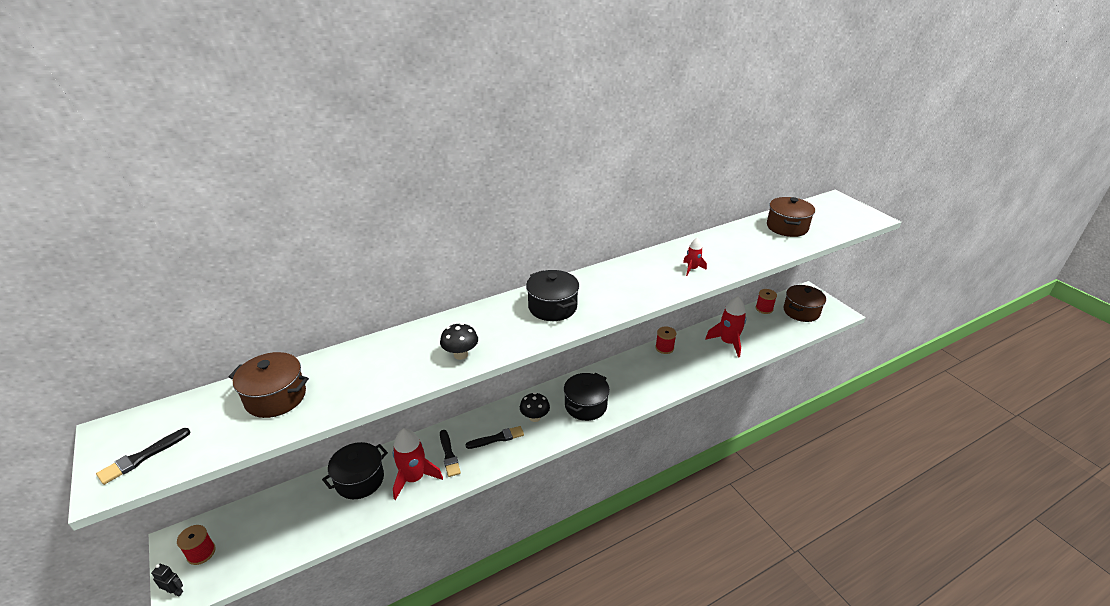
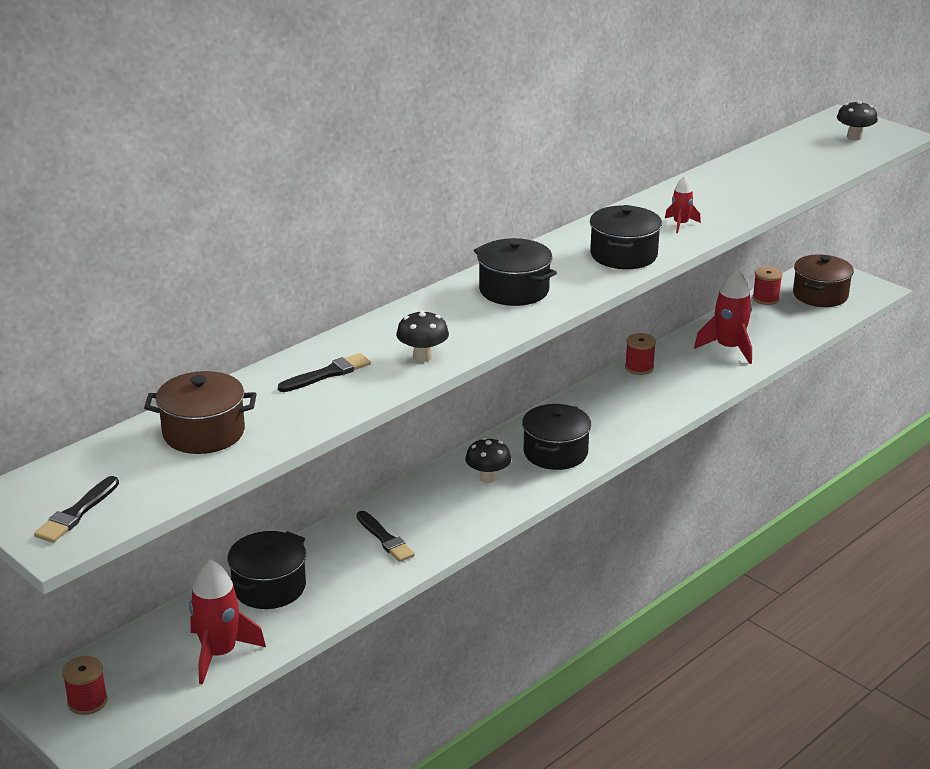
camera: 15 degrees left, 5 degrees down
(175, 591) = (81, 744): black robot -> none
(414, 478) = (349, 572): red rocket -> red rocket (219, 653)
(497, 438) = (445, 509): black brush -> black brush (327, 374)
(641, 289) = (623, 255): none -> black pot
(787, 227) = (788, 159): brown pot -> none
(839, 215) = (854, 137): none -> black mushroom

